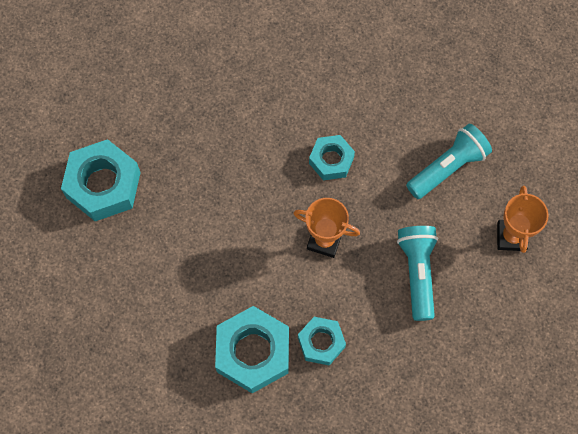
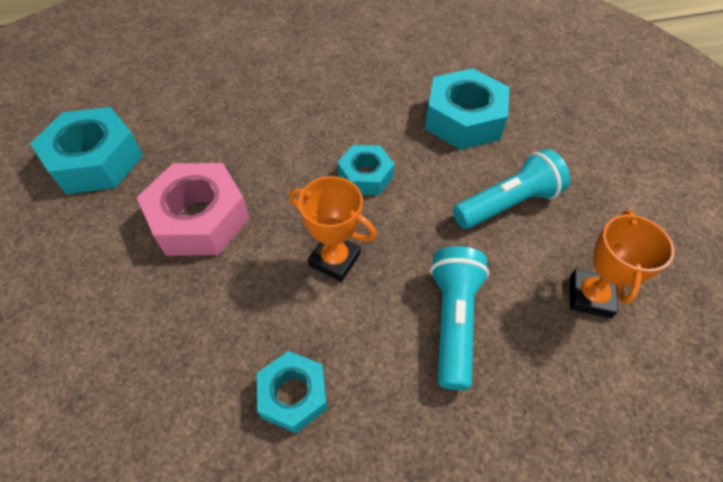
camera: 10 degrees right, 15 degrees down
(211, 224) = (199, 218): none -> pink nut
(253, 352) = (189, 390): turquoise nut -> turquoise nut (463, 119)

